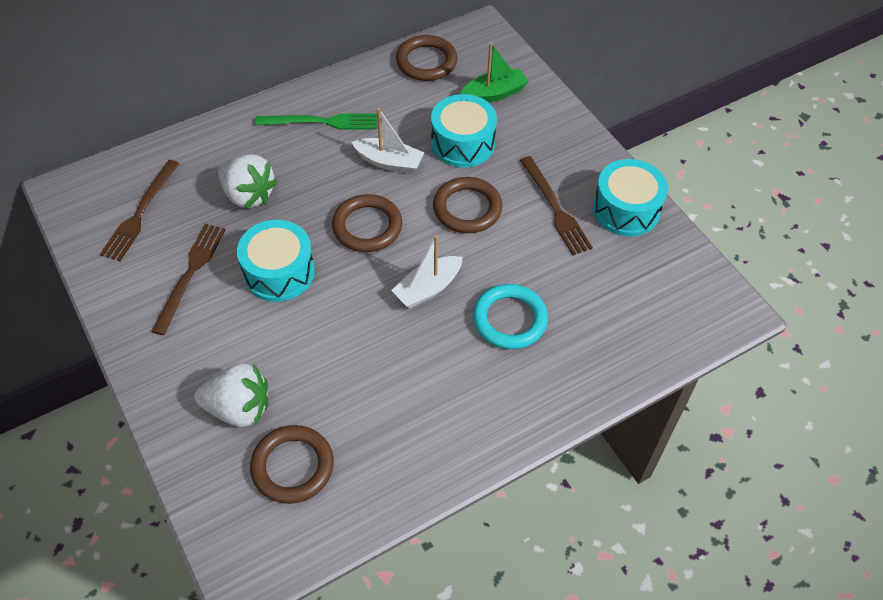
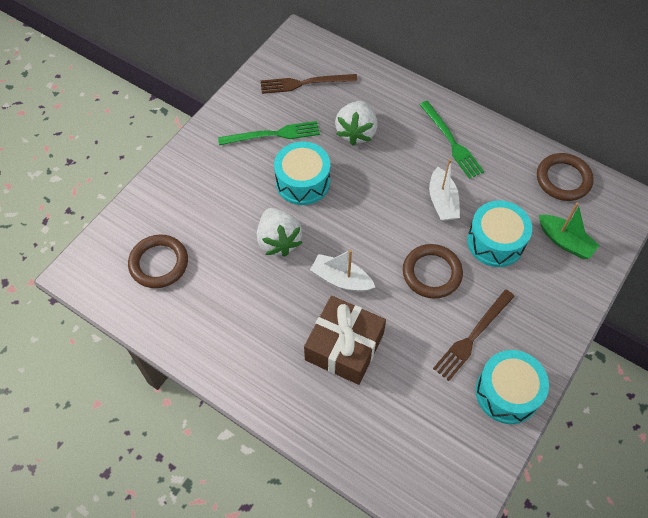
camera: 65 degrees right, 5 degrees up
(190, 274) = (273, 134): brown fork -> green fork
(239, 408) = (186, 212): white strawberry -> white strawberry (278, 241)
(367, 226) = (373, 215): brown ring -> none
(509, 319) = (344, 347): turquoise ring -> brown gift

